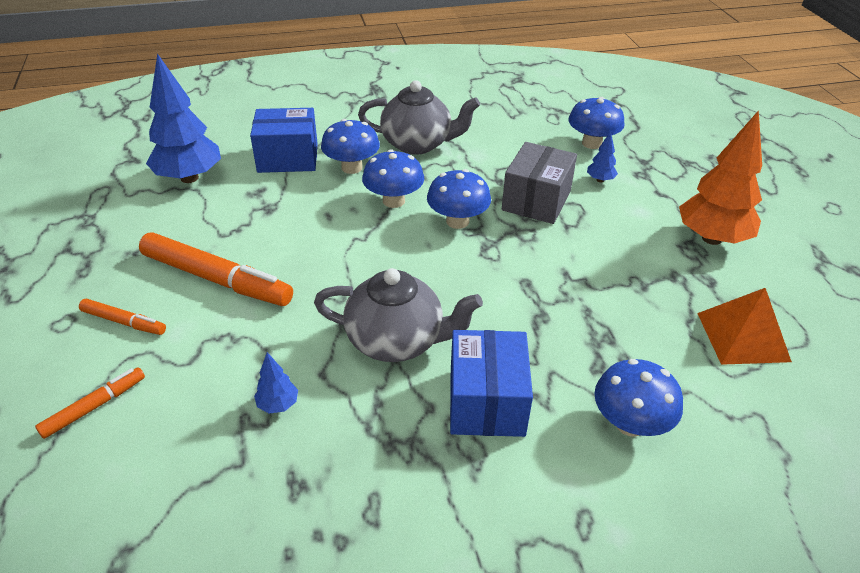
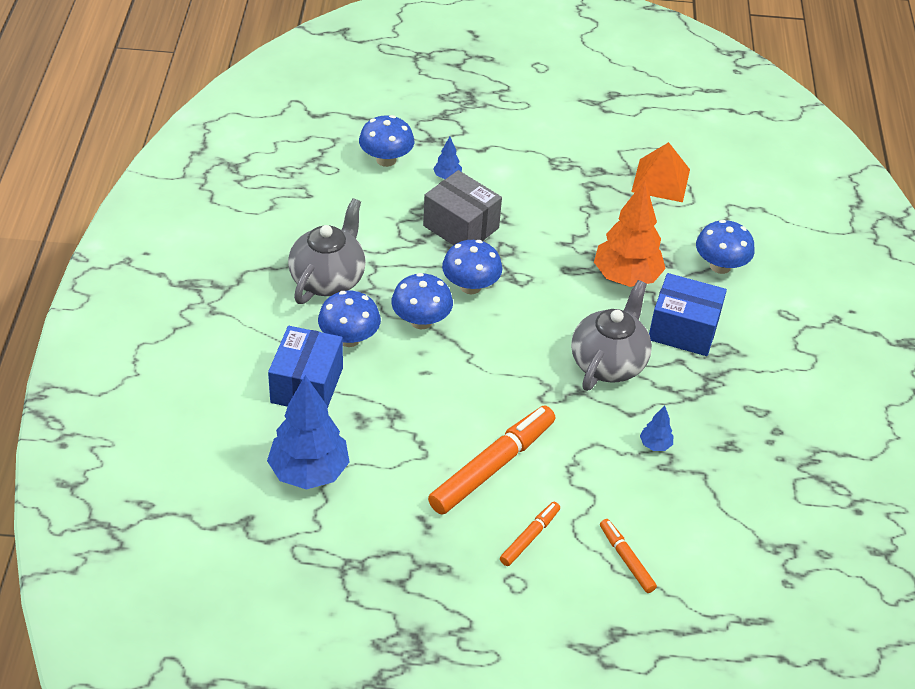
camera: 75 degrees left, 5 degrees up
(712, 238) = (552, 147): orange tree -> orange tree (626, 278)

